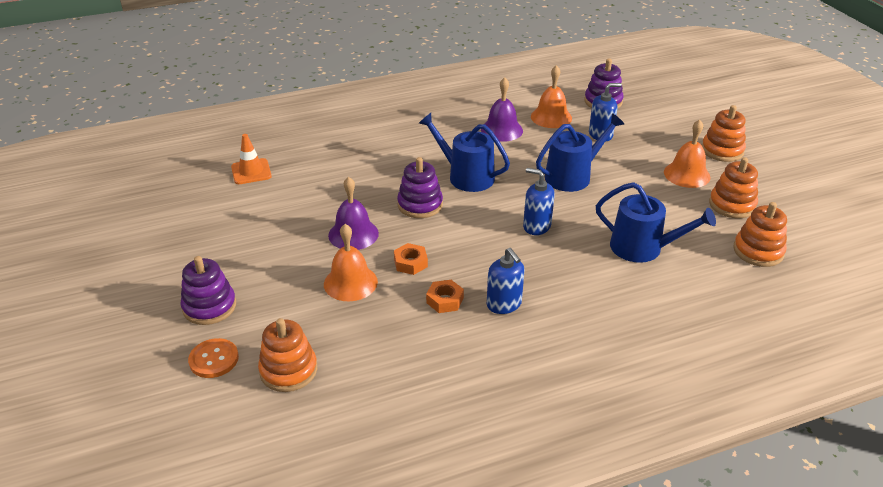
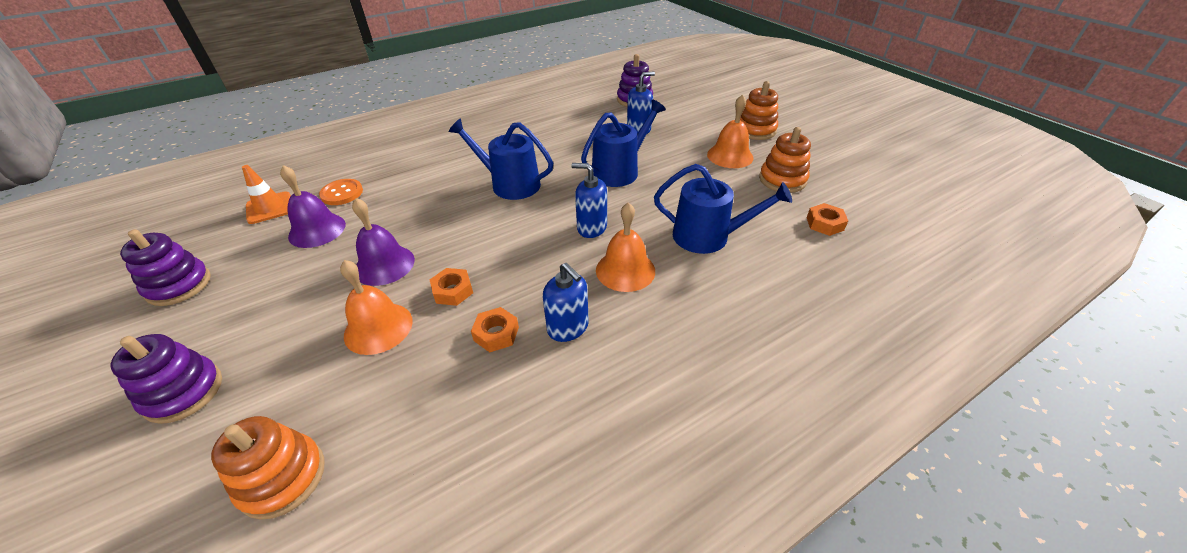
camera: 10 degrees left, 5 degrees up
(214, 359) = (172, 479): orange button -> orange button (342, 193)
(420, 205) = (461, 221): purple stacking toy -> purple stacking toy (179, 285)
(501, 130) = (542, 135): purple bell -> purple bell (317, 230)
(551, 117) = (588, 118): orange bell -> orange bell (625, 270)
(758, 251) = (825, 224): orange stacking toy -> orange nut

